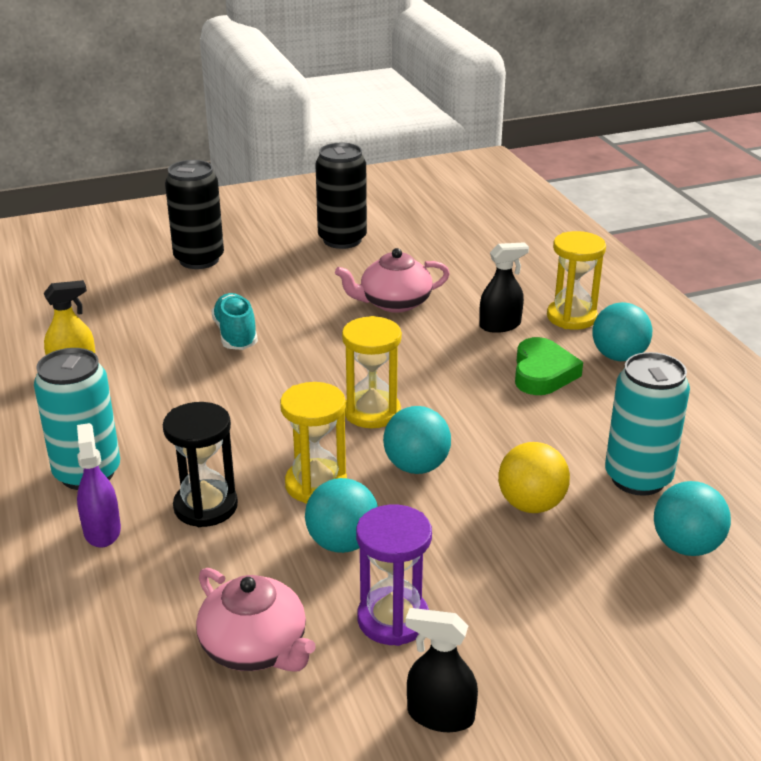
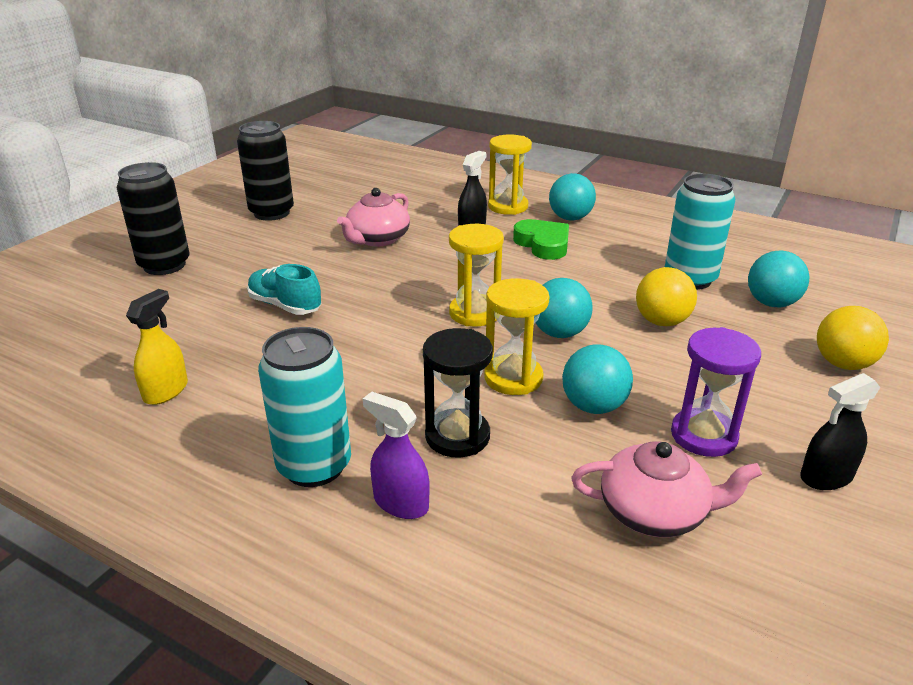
camera: 40 degrees left, 0 degrees up
(650, 642) = (843, 364): none -> yellow ball

